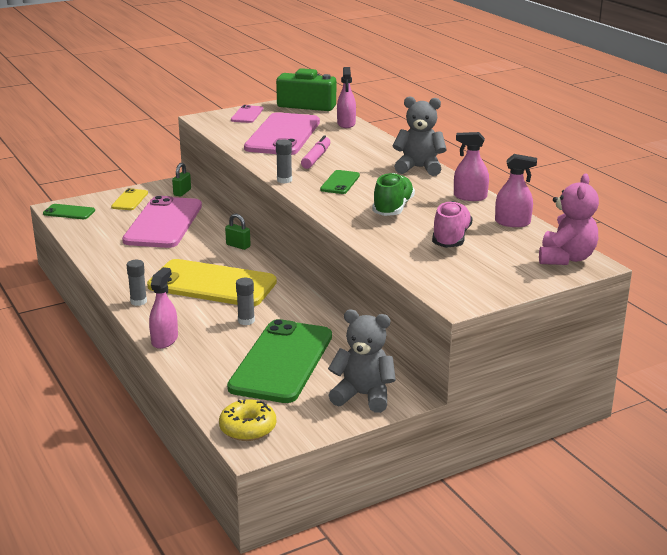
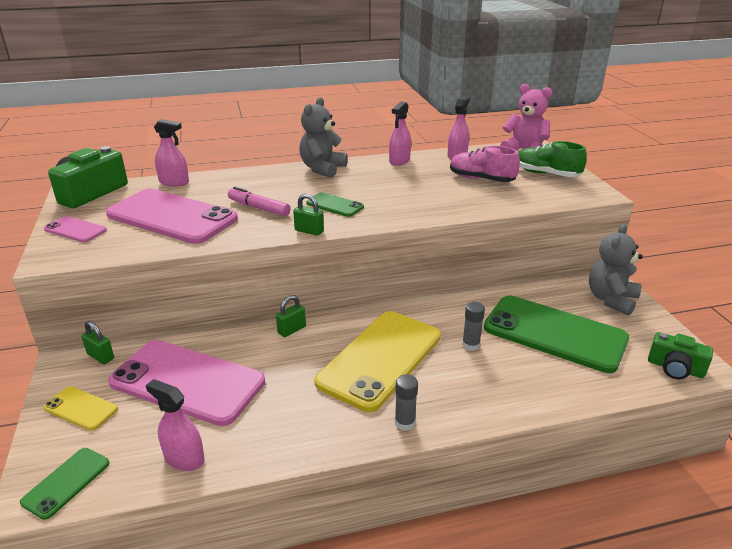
camera: 75 degrees left, 5 degrees up
(164, 340) = (504, 408): pink spray bottle -> pink spray bottle (184, 458)
(248, 428) = (675, 368): yellow donut -> green camera
(284, 180) = (309, 231): grey glue stick -> green padlock
(393, 208) = (410, 191): green shoe -> green shoe (546, 174)

